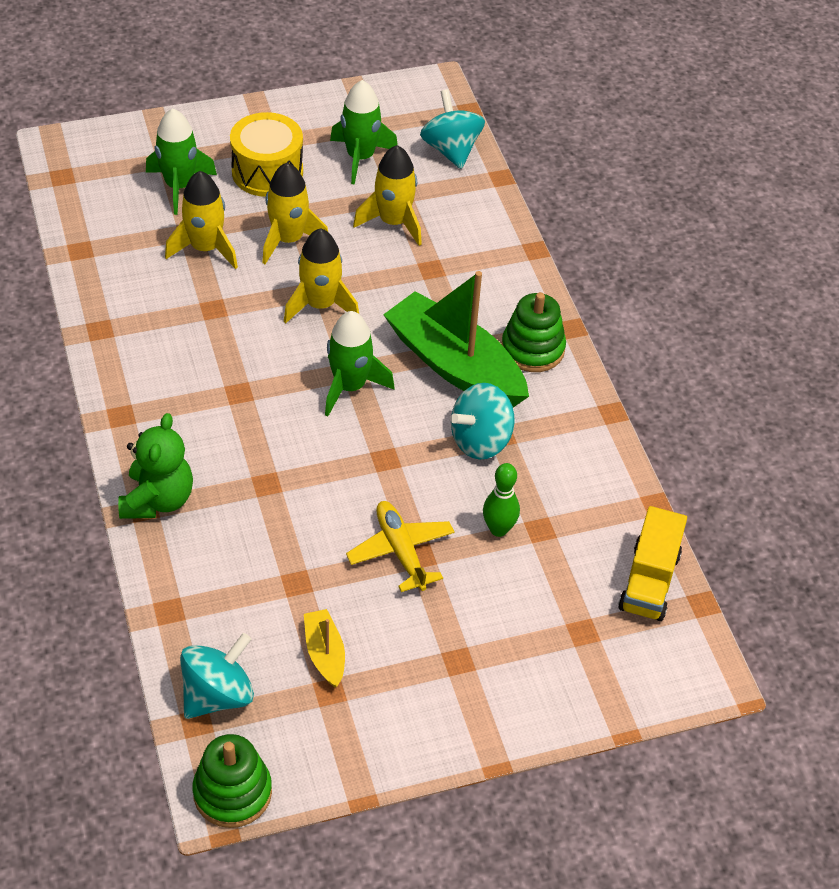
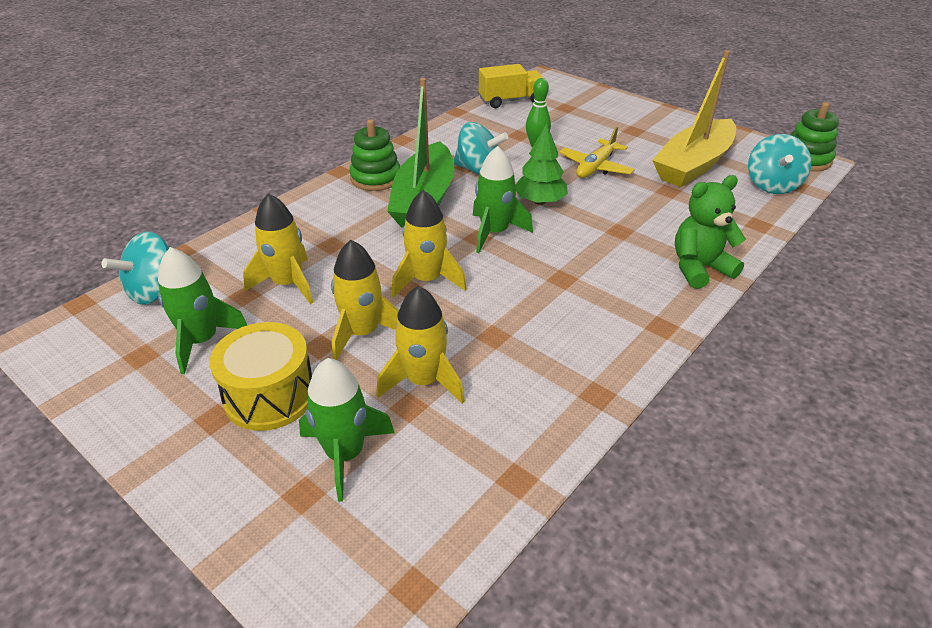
camera: 120 degrees left, 10 degrees down
(218, 695) = (772, 185): turquoise spinning top -> turquoise spinning top turned 90 degrees counterclockwise
(324, 653) = (693, 165): yellow boat -> yellow boat, size x2.20
(373, 454) = (540, 201): none -> green tree

